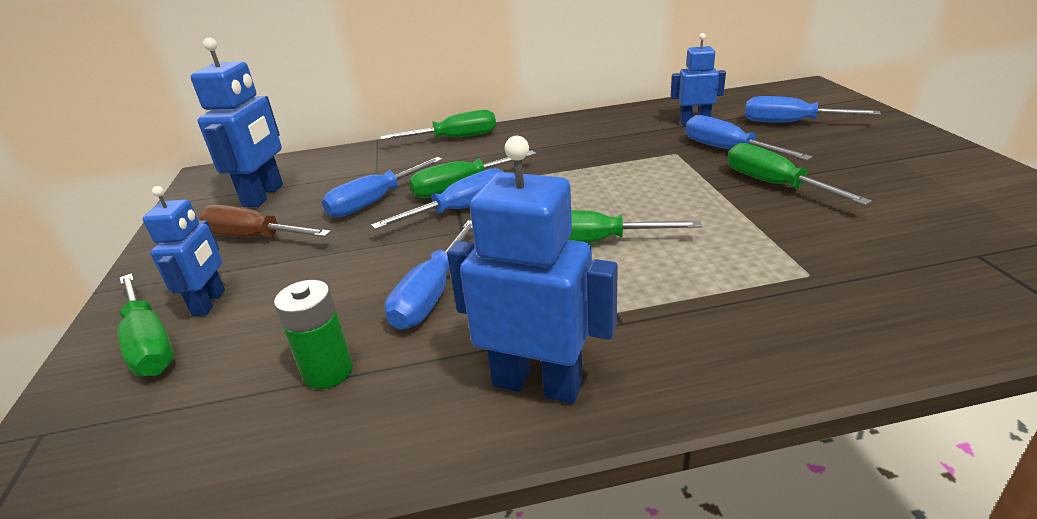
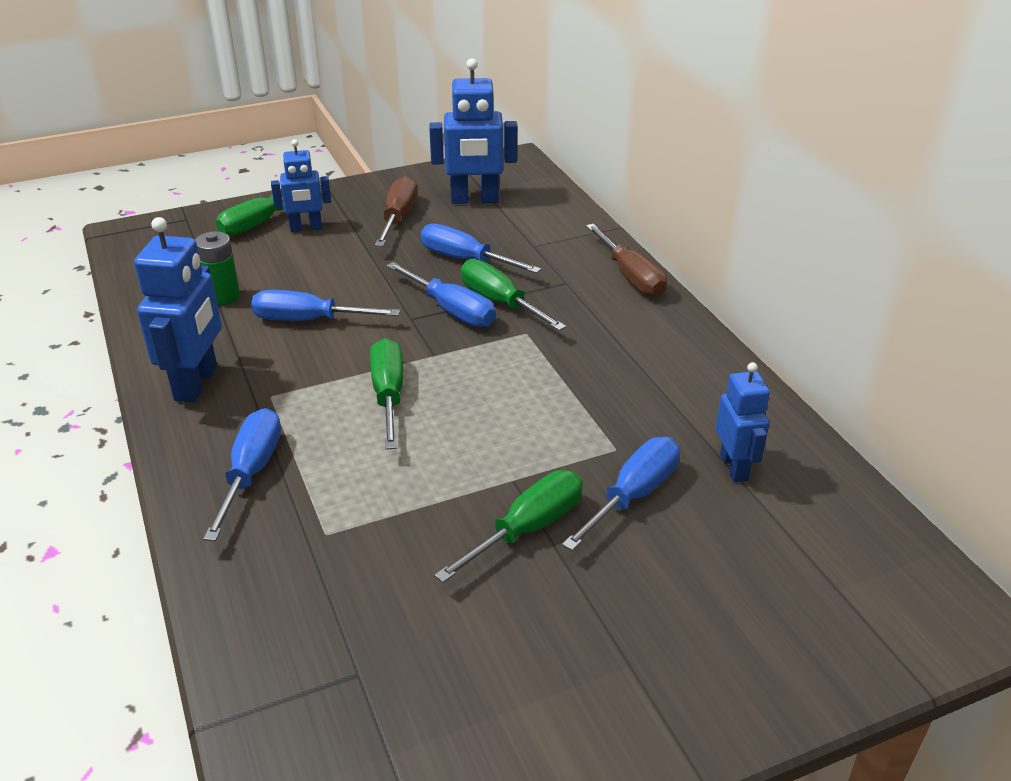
camera: 75 degrees right, 5 degrees up
(454, 138) = (630, 276): green screwdriver -> brown screwdriver
(791, 123) = (756, 569): blue screwdriver -> blue screwdriver (251, 473)

